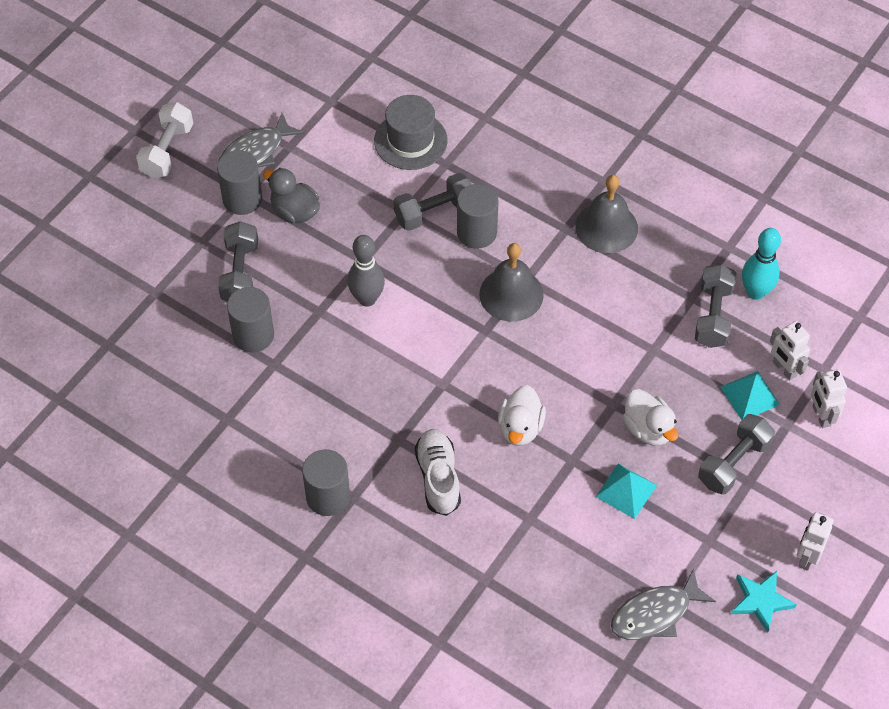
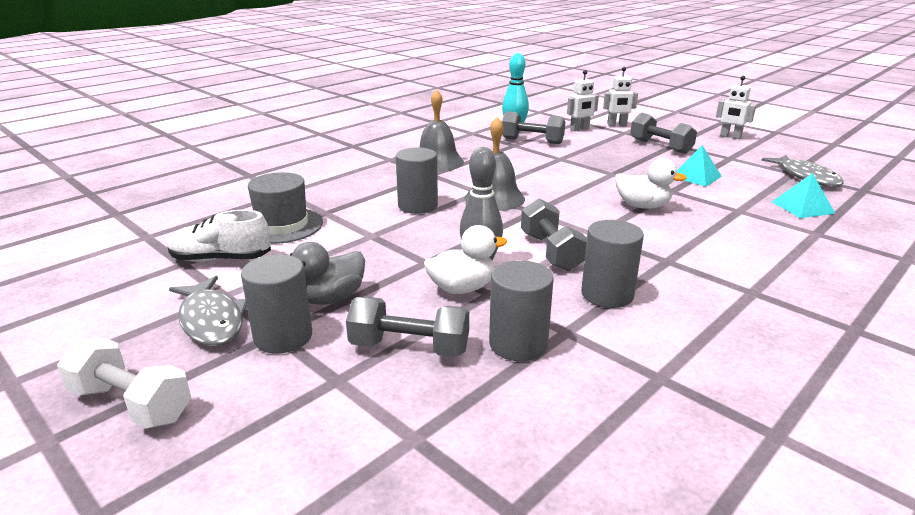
camera: 80 degrees left, 30 degrees down
(328, 497) = (759, 307): grey cylinder -> grey cylinder (607, 294)
(434, 212) = (382, 222): grey dumbbell -> grey dumbbell (551, 251)
(438, 478) = (710, 244): white shoe -> white shoe (221, 259)
(648, 429) = (635, 165): white duck -> white duck (462, 288)
(750, 395) = (602, 138): turquoise pyramid -> turquoise pyramid (802, 207)
(761, 601) = (773, 149): turquoise star -> none

